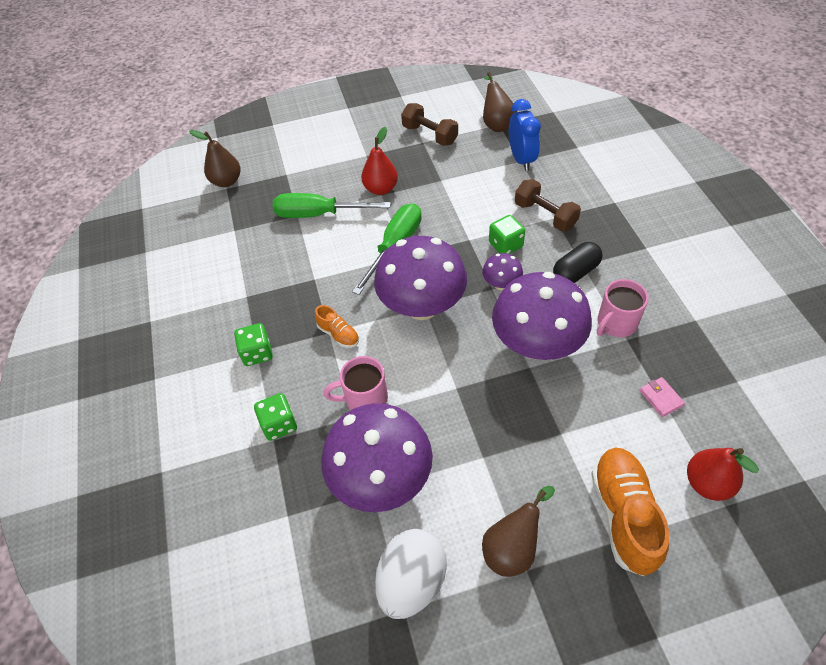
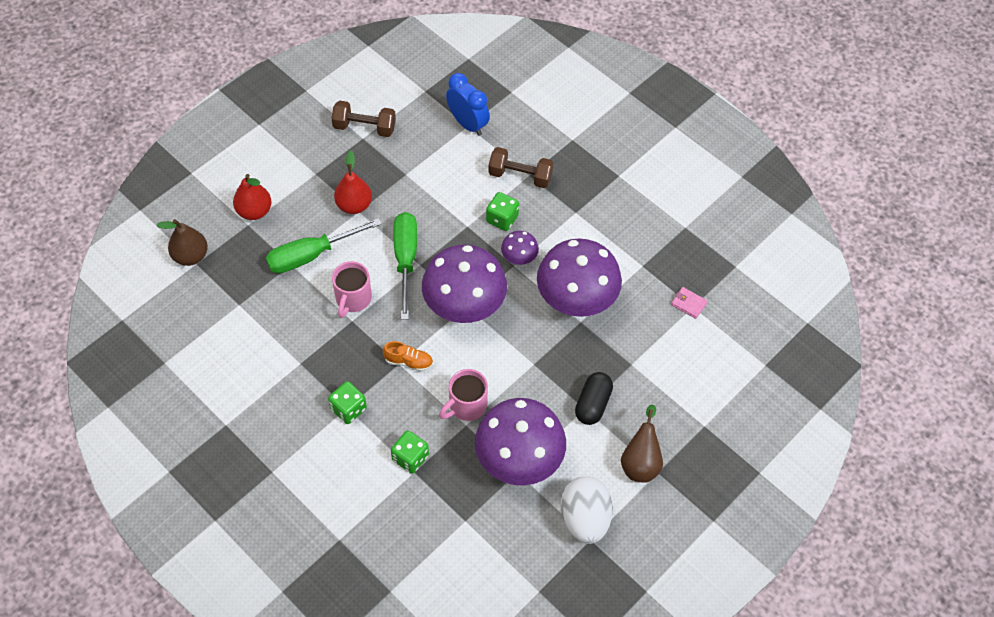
camera: 35 degrees left, 5 degrees up
(496, 124) = (422, 92): brown pear -> none
(575, 272) = (573, 222): black capsule -> black capsule (593, 404)
(616, 323) = (627, 255): pink mug -> pink mug (353, 299)
(623, 515) = (703, 403): orange shoe -> none
(707, 483) = (747, 354): red pear -> red pear (254, 211)

